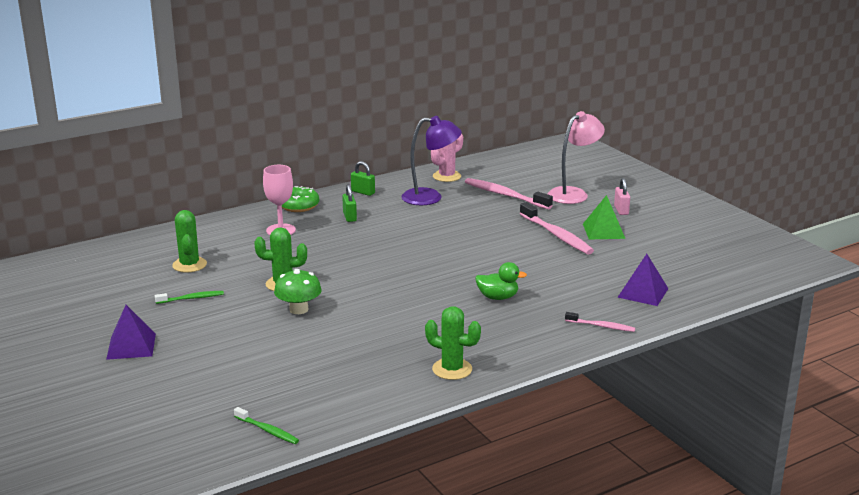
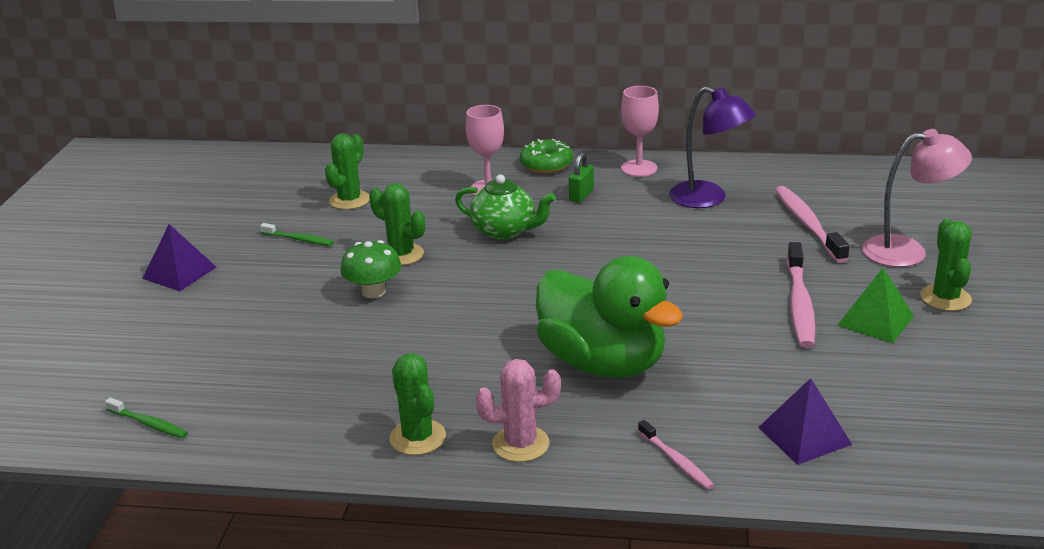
camera: 40 degrees right, 5 degrees up
(267, 430) = (149, 424): green toothbrush -> green toothbrush turned 45 degrees counterclockwise
(331, 250) = (505, 231): none -> green teapot
(363, 192) = (639, 168): green padlock -> pink goblet
(446, 176) = (767, 176): pink cactus -> pink cactus (520, 444)
(498, 297) = (603, 363): green duck -> green duck, size x2.32
(621, 210) = (945, 298): pink padlock -> green cactus

